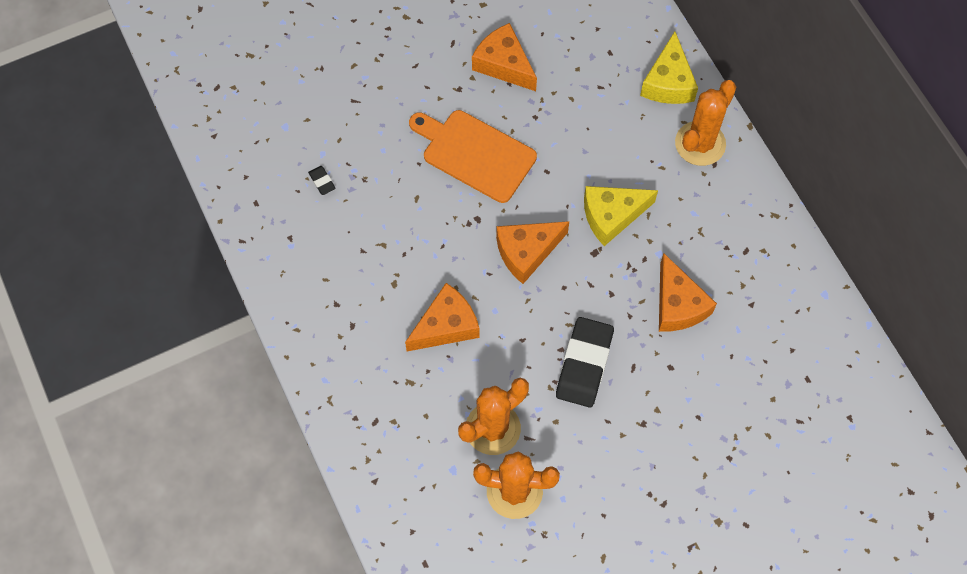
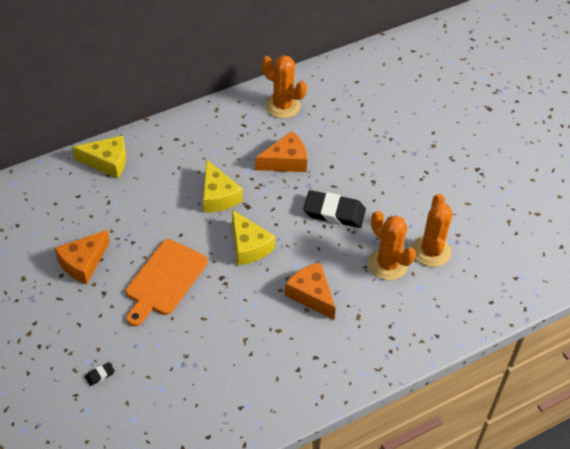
camera: 95 degrees left, 15 degrees down
(322, 181) = (188, 387): black eraser -> black eraser (100, 375)
(526, 252) = (249, 246): orange cheese -> yellow cheese
(700, 143) = (160, 146): orange cactus -> orange cactus (282, 106)

